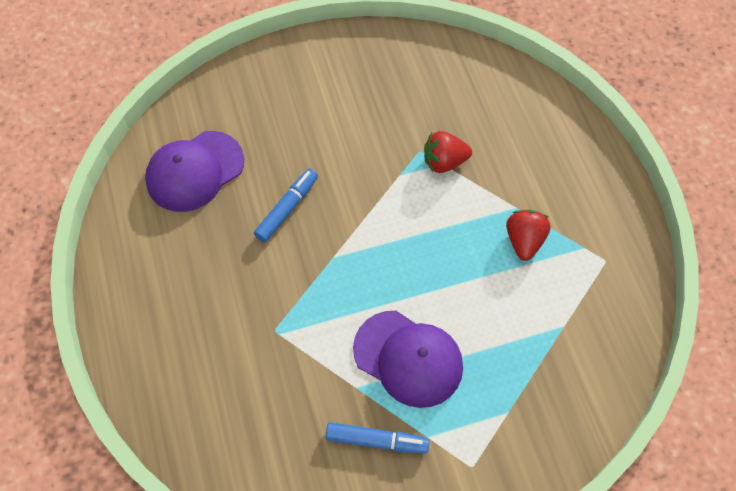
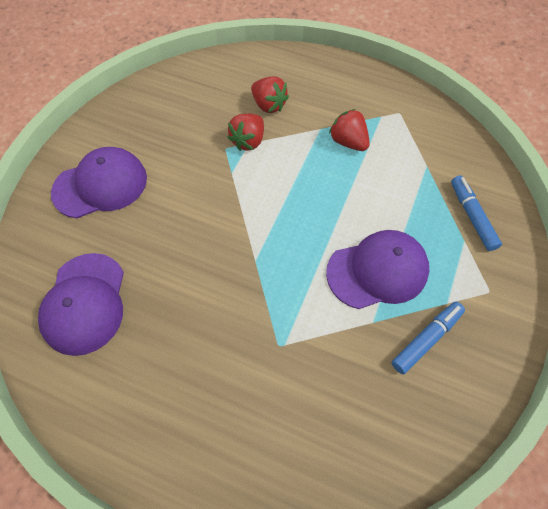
camera: 50 degrees left, 0 degrees up
(287, 209) = (186, 261): blue marker -> blue marker (472, 216)
(298, 94) = (100, 185): none -> purple cap
(500, 147) = (268, 105): none -> red strawberry

